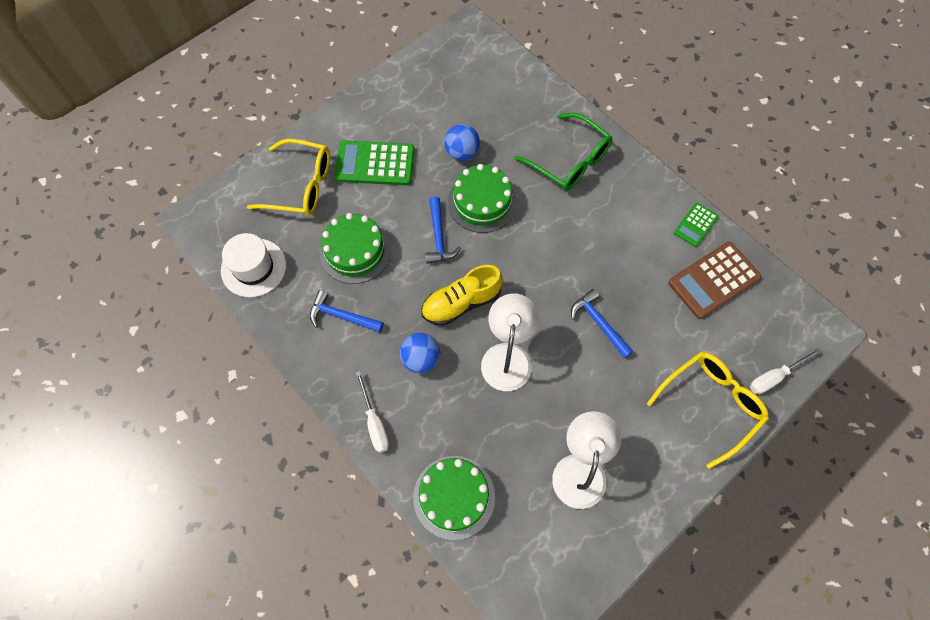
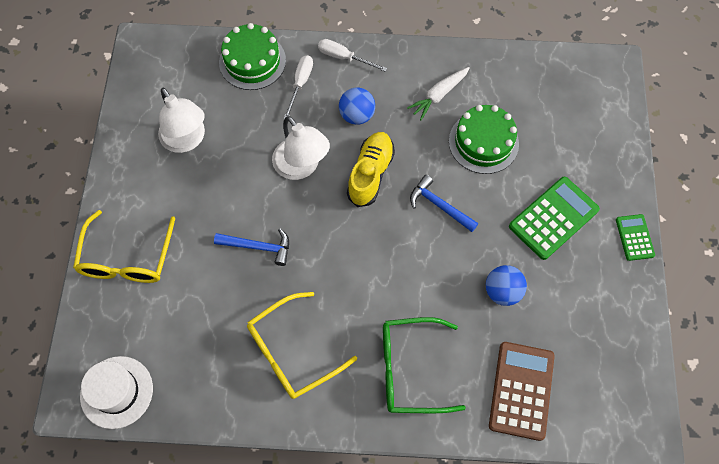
camera: 135 degrees right, 0 degrees up
(253, 267) = (533, 73): white hat -> white hat (116, 392)
(301, 186) = (580, 152): yellow glasses -> yellow glasses (292, 352)
(341, 316) = (438, 95): blue hammer -> white carrot
(482, 202) = (439, 263): green cake -> none
(695, 225) = (250, 406): green calculator -> green calculator (634, 237)
(714, 280) = (196, 365): brown calculator -> brown calculator (521, 390)
(774, 377) = (91, 322): white screwdriver -> white screwdriver (300, 84)

